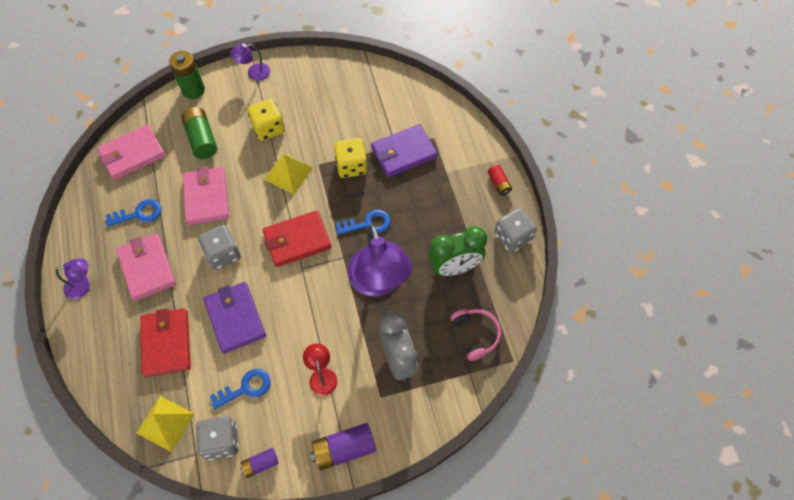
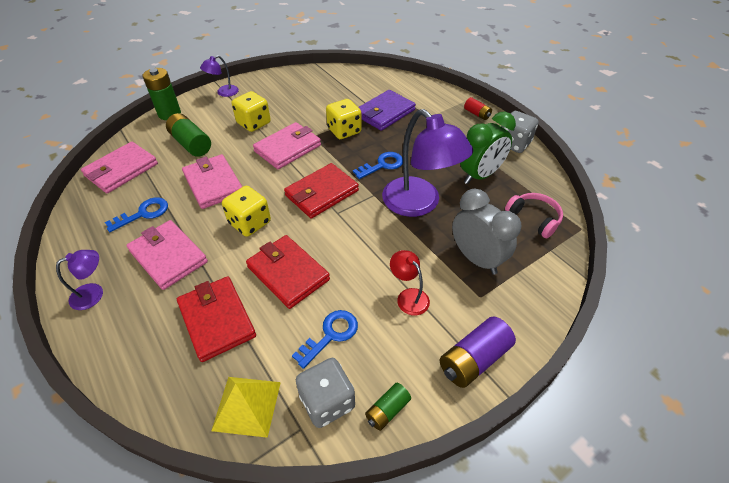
camera: 20 degrees left, 15 degrees down
(223, 254) = (250, 223): grey dice -> yellow dice
(235, 318) = (288, 273): purple wallet -> red wallet
(260, 464) = (387, 410): purple battery -> green battery
(288, 173) = (288, 148): yellow pyramid -> pink wallet

